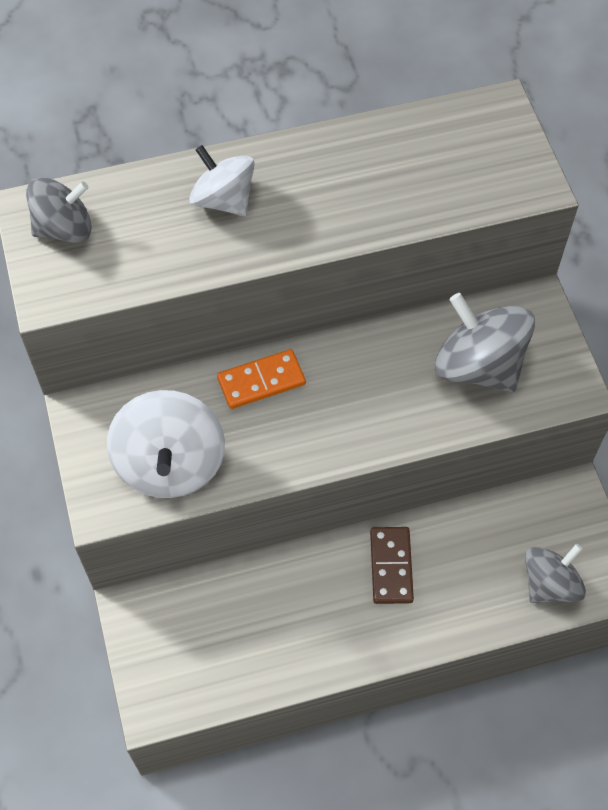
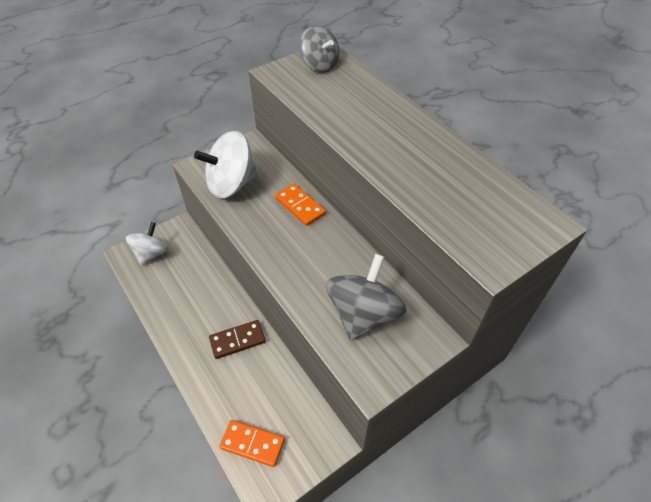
camera: 70 degrees right, 10 degrees down
(223, 200) = (374, 114): white spinning top -> white spinning top (151, 253)
(550, 584) = (252, 444): grey spinning top -> orange domino

